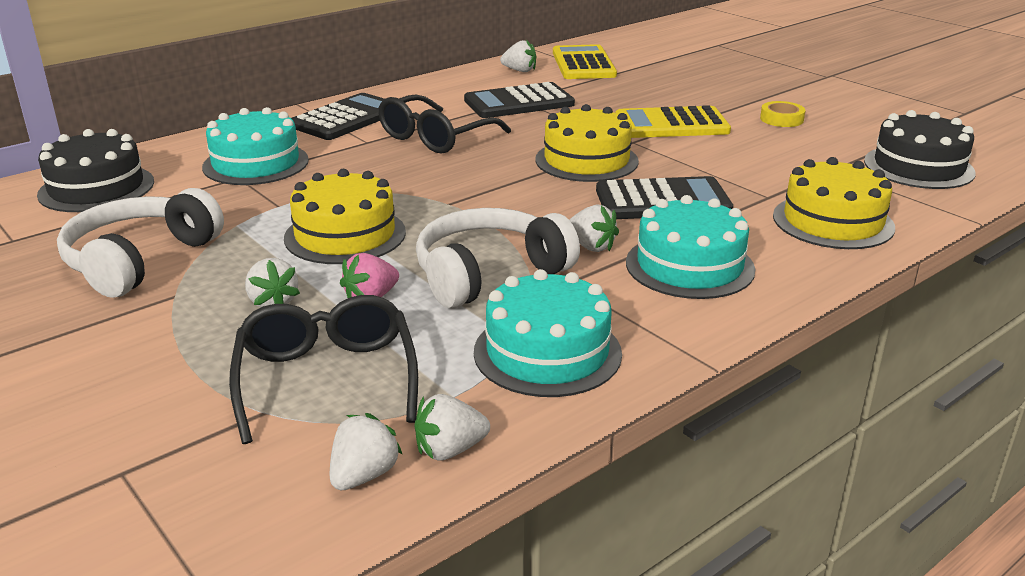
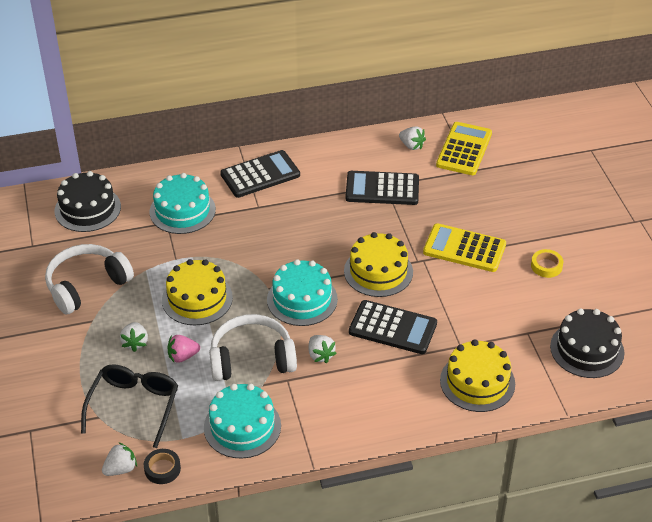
camera: 25 degrees right, 15 degrees up
(435, 138) = (302, 215): black glasses -> none
(450, 450) = (162, 469): white strawberry -> black tape
(689, 266) = (361, 390): turquoise cake -> turquoise cake (302, 299)

